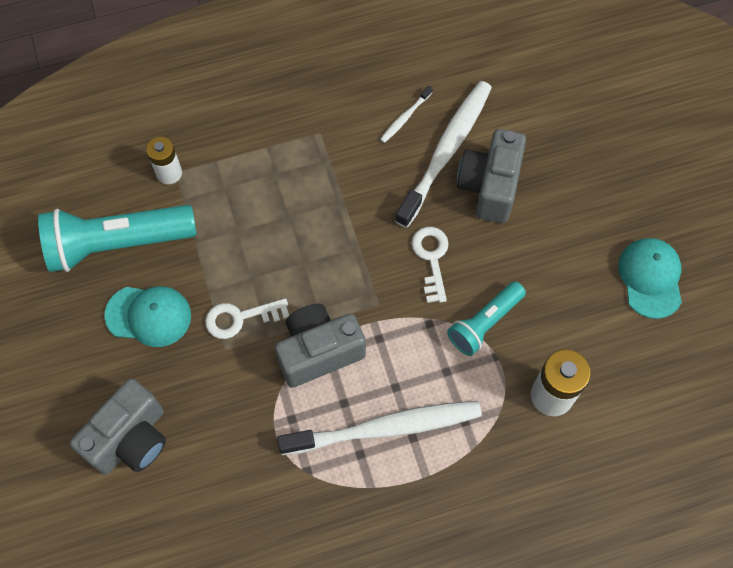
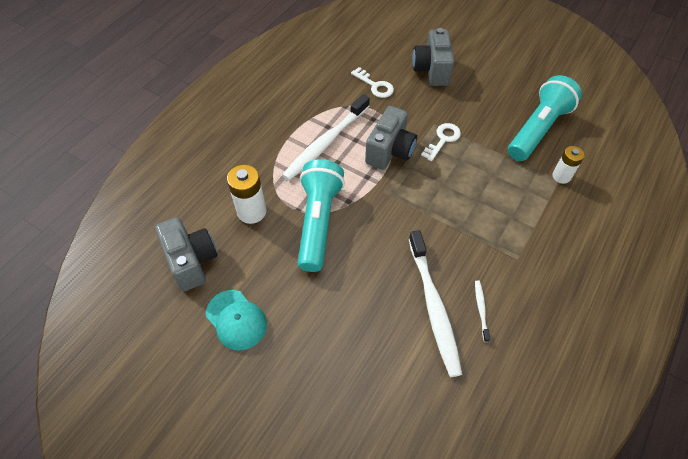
camera: 140 degrees right, 10 degrees down
(149, 315) = (484, 113): turquoise cap -> none
(431, 258) = (378, 234): white key -> white key (375, 85)
(484, 323) = (318, 222): turquoise flashlight -> turquoise flashlight, size x1.71
(489, 187) = (385, 304): grey camera -> grey camera (192, 261)

